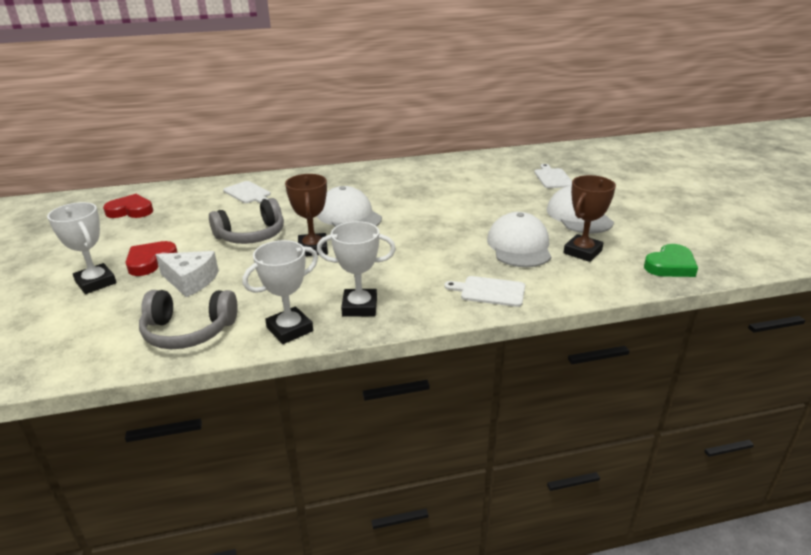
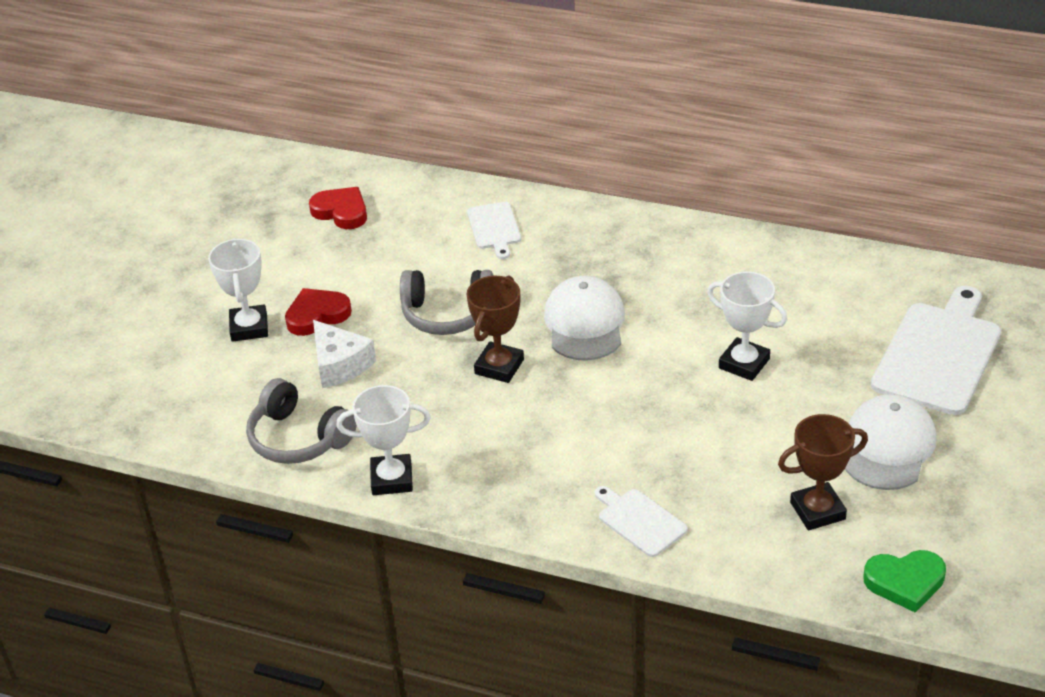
camera: 35 degrees right, 10 degrees up
(359, 307) = (481, 480): white trophy -> white trophy (744, 363)
(519, 246) = (747, 466): white cap -> none
(552, 178) = (938, 354): white cutting board -> white cutting board, size x1.93

